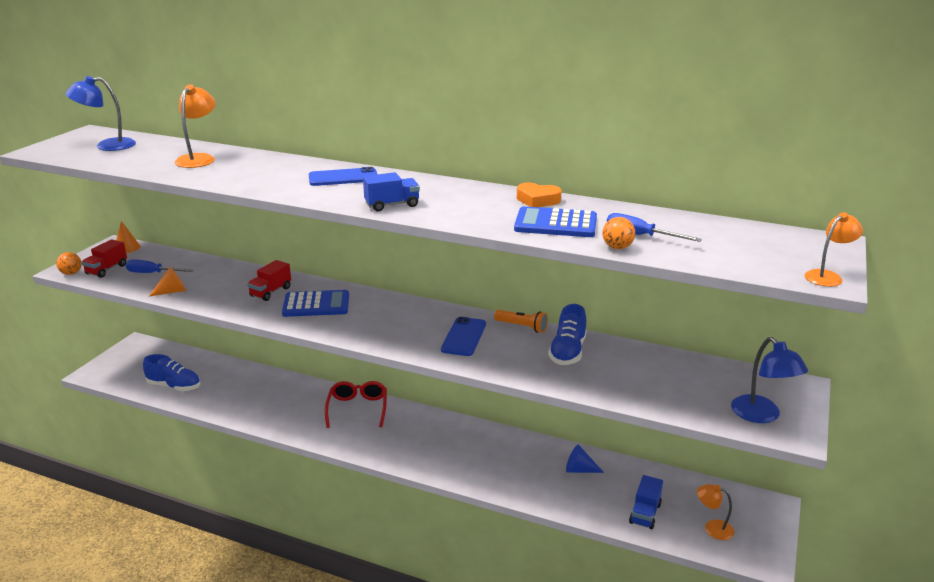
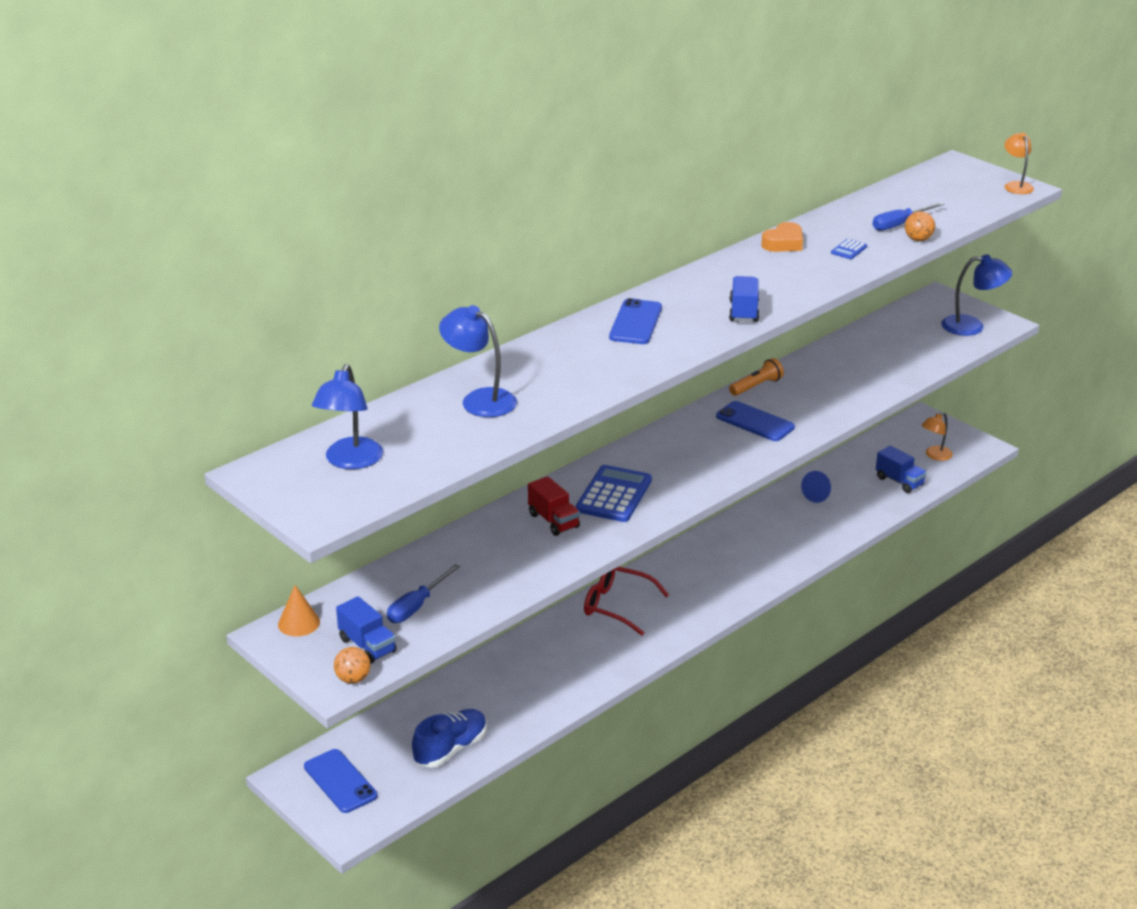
camera: 65 degrees left, 5 degrees up
(107, 269) = (367, 645): red truck -> blue truck
(135, 359) = (340, 781): none -> blue phone
(172, 291) = (491, 594): orange cone -> none
(199, 159) = (479, 399): orange lamp -> blue lamp
(555, 224) = (848, 250): blue calculator -> blue calculator, size x0.45
(567, 352) = (821, 377): blue shoe -> none

